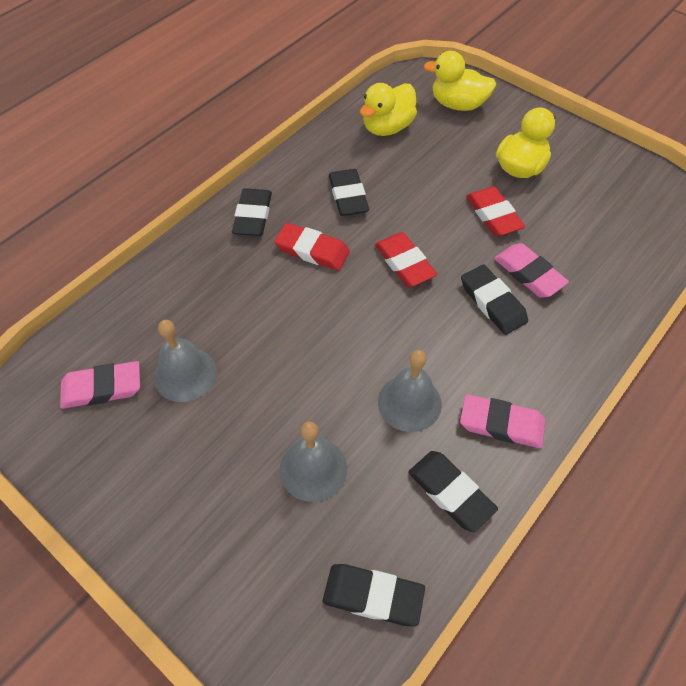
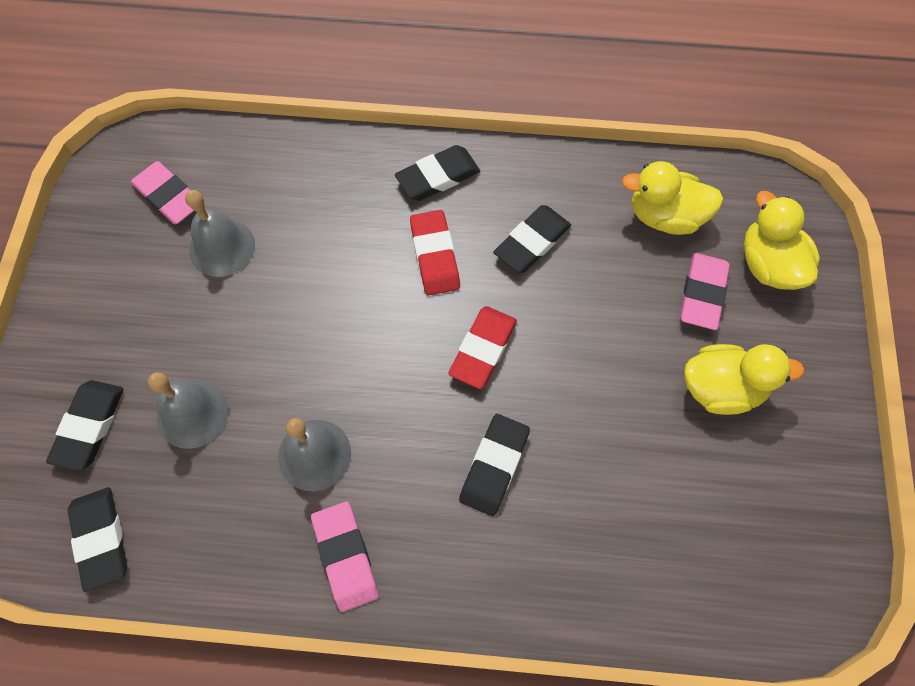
camera: 55 degrees right, 10 degrees up
(450, 492) = (239, 549): black eraser -> black eraser (89, 426)
(493, 215) = (621, 399): red eraser -> none
(529, 274) = (563, 482): pink eraser -> pink eraser (702, 293)

